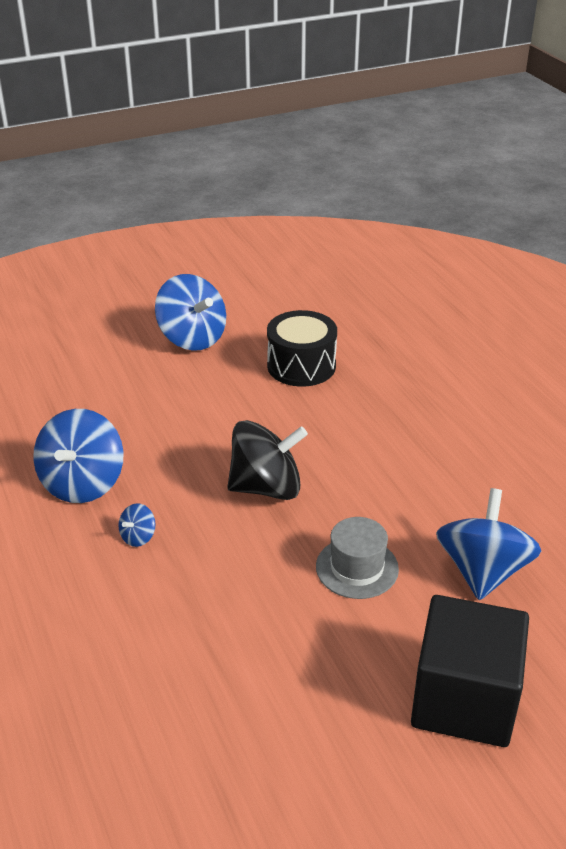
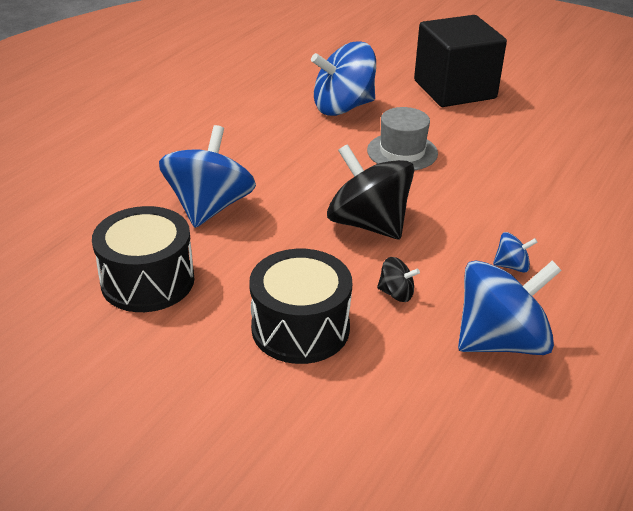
camera: 125 degrees left, 0 degrees up
(177, 461) = (396, 293): none -> black spinning top
(192, 338) = (151, 406): blue spinning top -> blue spinning top (209, 207)
(192, 407) = (300, 328): none -> black drum

